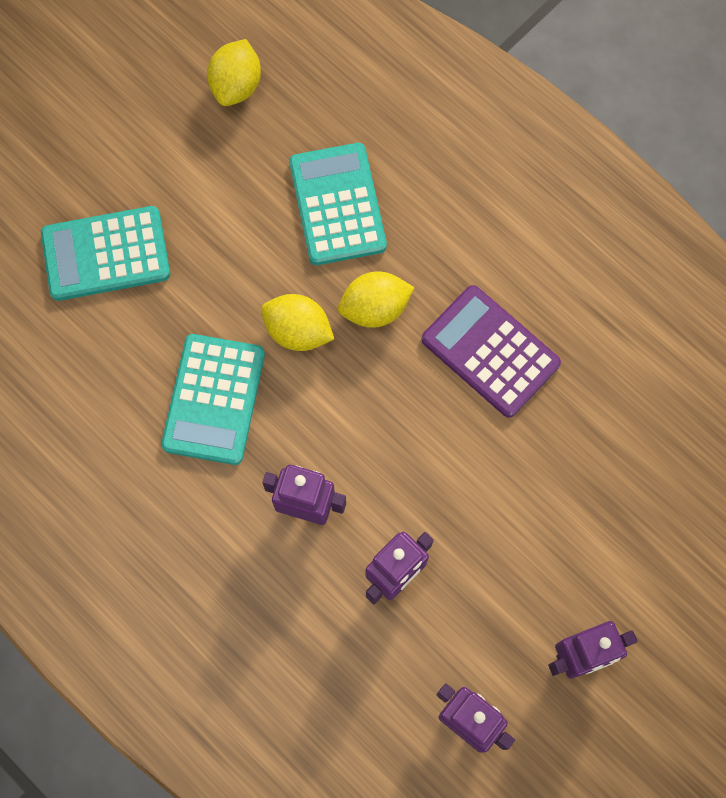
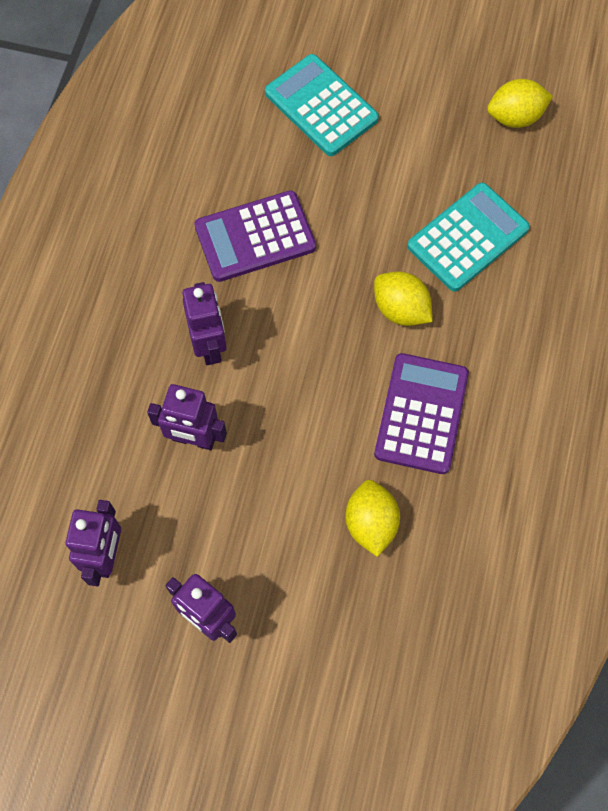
camera: 60 degrees right, 5 degrees down
(213, 399) = (255, 237): turquoise calculator -> purple calculator
(298, 331) = (346, 265): yellow lemon -> yellow lemon (371, 523)

